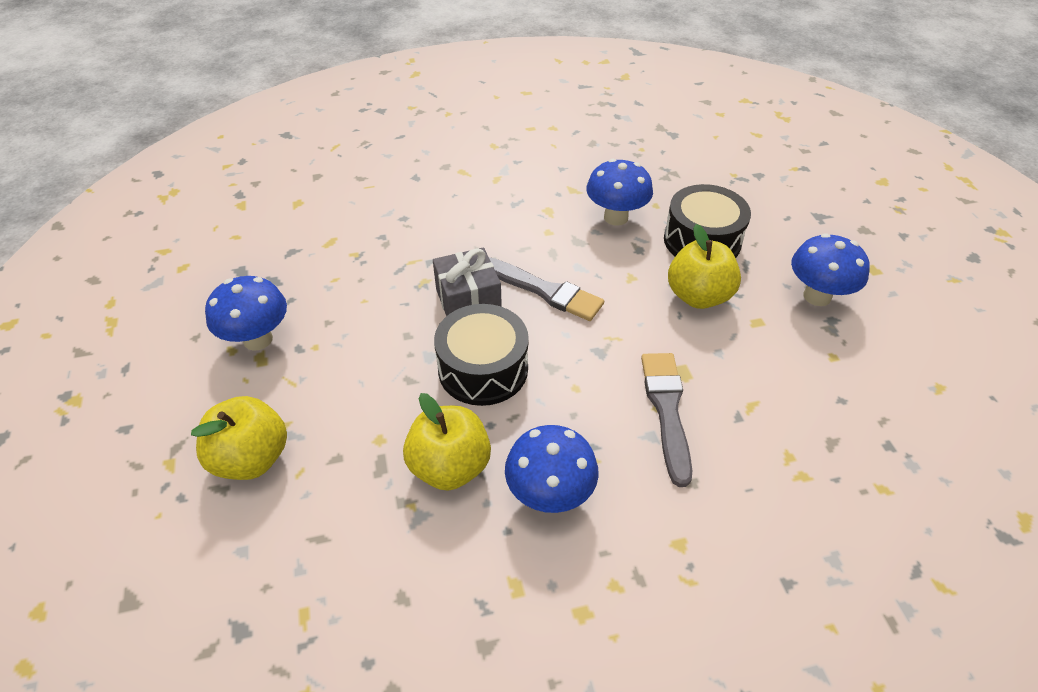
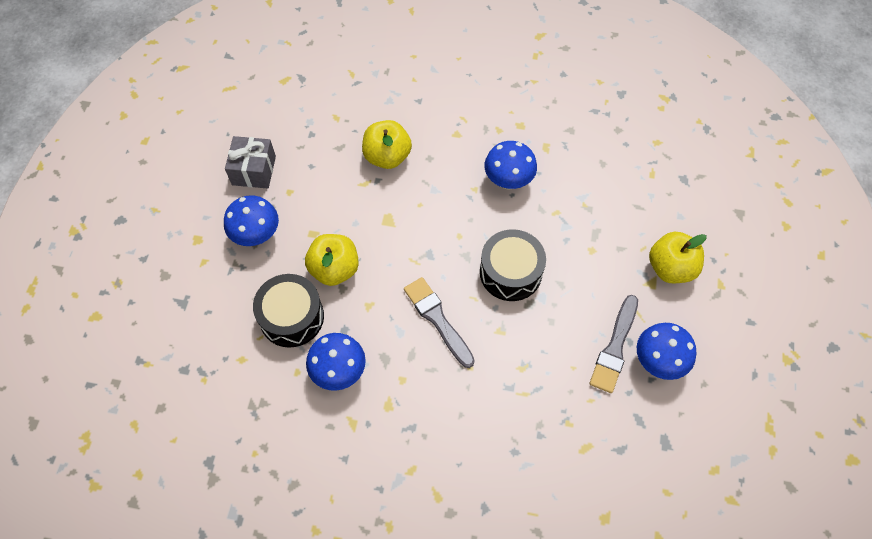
camera: 155 degrees left, 15 degrees up
(450, 466) = (556, 217): yellow apple -> yellow apple (387, 156)
(468, 301) = (497, 333): grey gift -> grey gift (254, 170)
(666, 410) = (415, 200): grey brush -> grey brush (614, 348)

